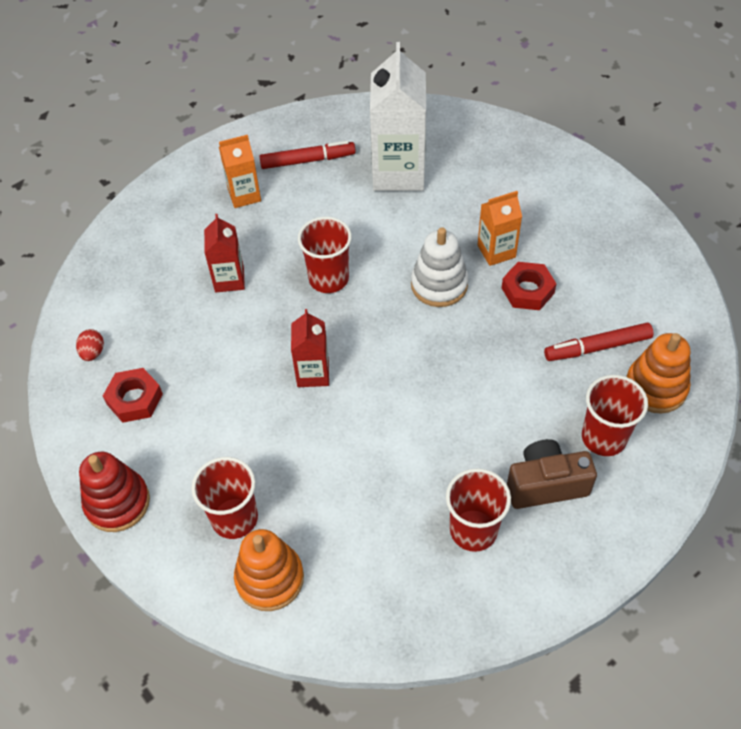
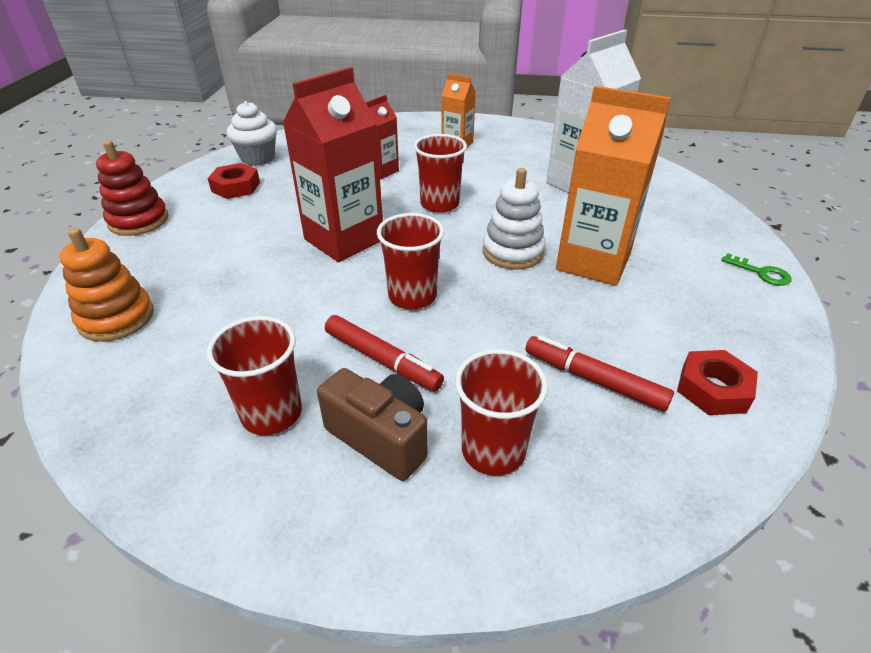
camera: 45 degrees right, 15 degrees down
(93, 352) = (257, 158): red egg -> white cupcake
(234, 518) = (166, 272): red cup -> red cup (412, 296)
(308, 160) = (524, 150): red marker -> red marker (382, 360)
(313, 373) = (344, 239): red carton -> red carton, size x1.84
(496, 251) = (593, 262): orange carton -> orange carton, size x1.84
(527, 290) = (584, 300): red nut -> red nut (713, 389)
(593, 180) = (761, 273): none -> green key
(655, 387) = (613, 457): orange stacking toy -> none

